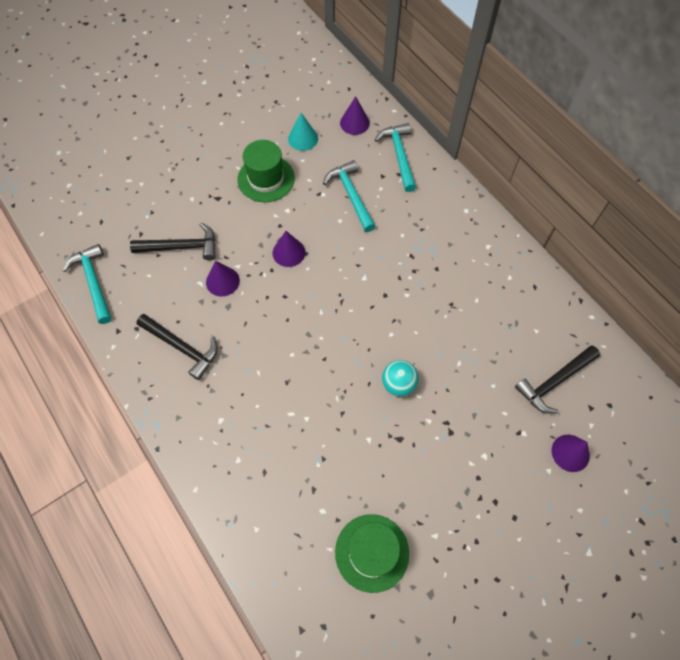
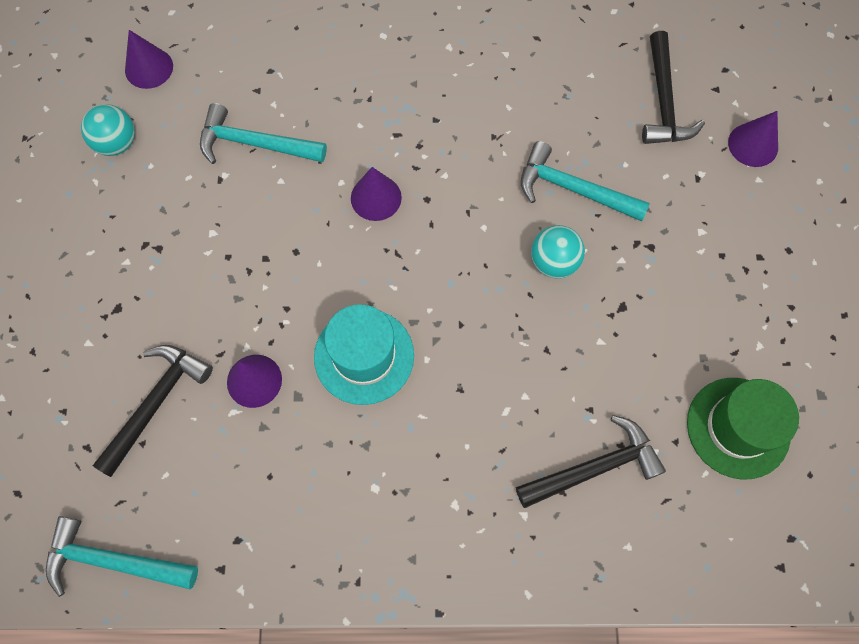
camera: 55 degrees left, 5 degrees up
(182, 347) = (313, 493): black hammer -> black hammer (594, 467)
(266, 179) = (140, 228): green hat -> none
(271, 323) = (364, 356): none -> turquoise hat
(289, 252) = (277, 271): purple cone -> purple cone (376, 197)
(303, 138) = (117, 143): turquoise cone -> turquoise ball
(399, 156) = (244, 52): turquoise hammer -> turquoise hammer (573, 189)

